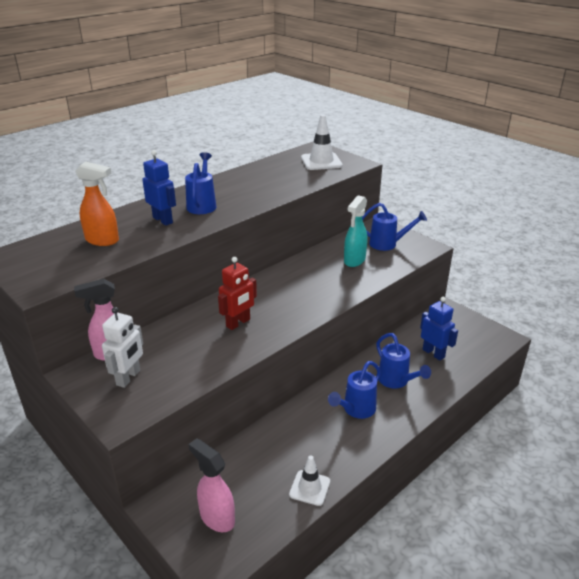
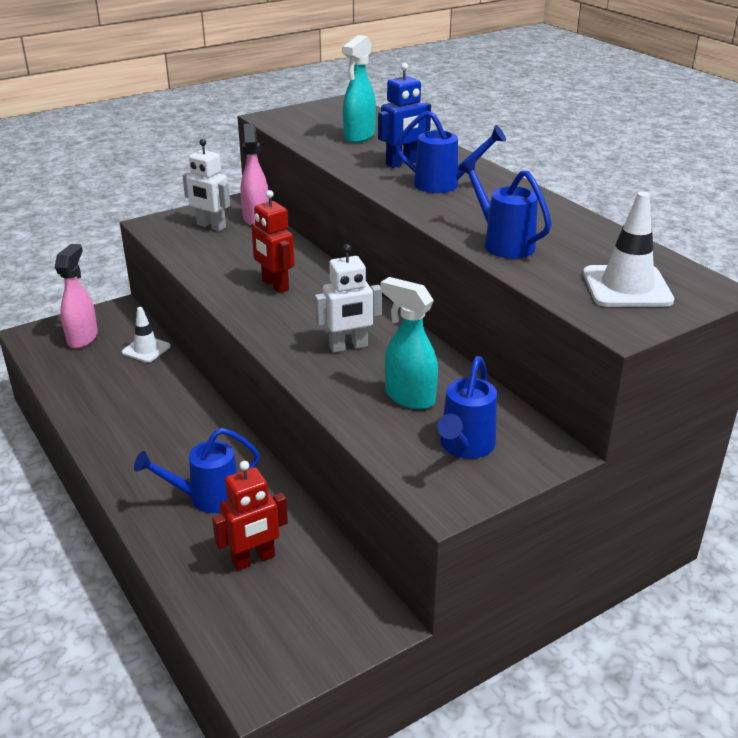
camera: 100 degrees right, 0 degrees up
(103, 240) = (359, 137): orange spray bottle -> turquoise spray bottle
(216, 517) = (83, 338): pink spray bottle -> pink spray bottle turned 45 degrees counterclockwise
(309, 488) = (76, 395): white traffic cone -> white traffic cone (146, 349)
(311, 283) = (348, 347): none -> white robot
(356, 410) = (171, 448): blue watering can -> blue watering can (503, 243)
(433, 353) = (253, 560): blue robot -> red robot

